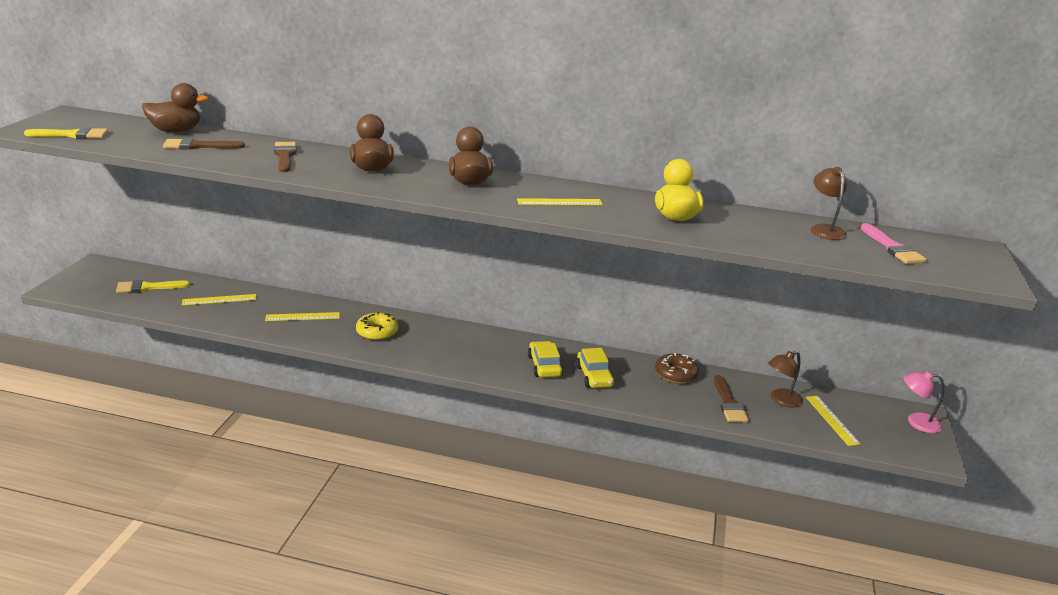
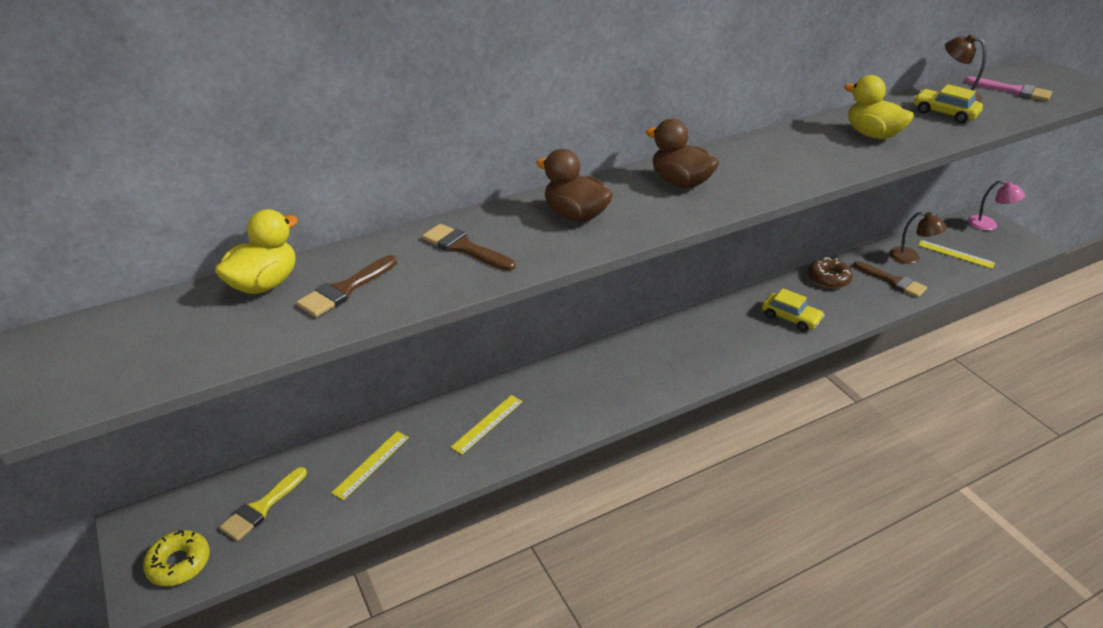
camera: 40 degrees left, 10 degrees up
(72, 135) = (144, 369): yellow brush -> none
(176, 131) = (264, 284): brown duck -> yellow duck
(377, 332) = (578, 392): yellow donut -> yellow donut (179, 563)
(544, 366) = (747, 333): yellow car -> yellow car (944, 113)
(559, 202) = (783, 165): yellow ruler -> none
(781, 400) = (911, 257): brown lamp -> brown lamp turned 75 degrees counterclockwise
(916, 422) = (988, 225): pink lamp -> pink lamp turned 120 degrees counterclockwise

